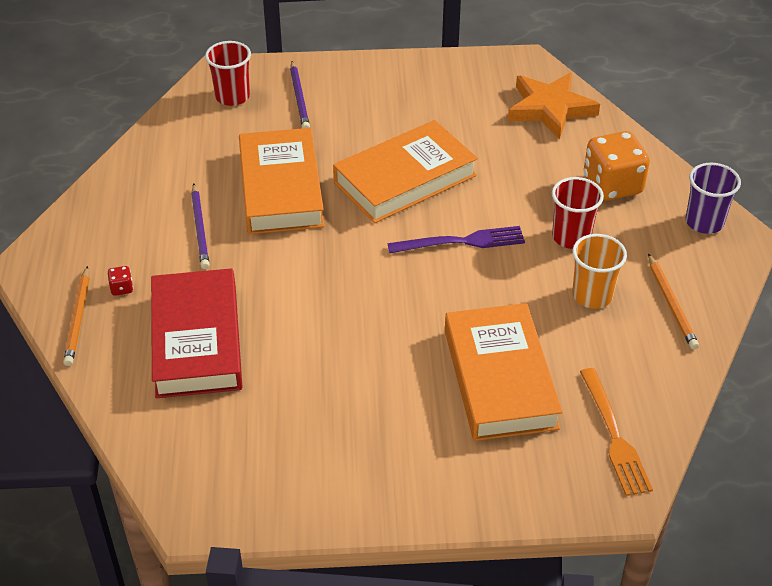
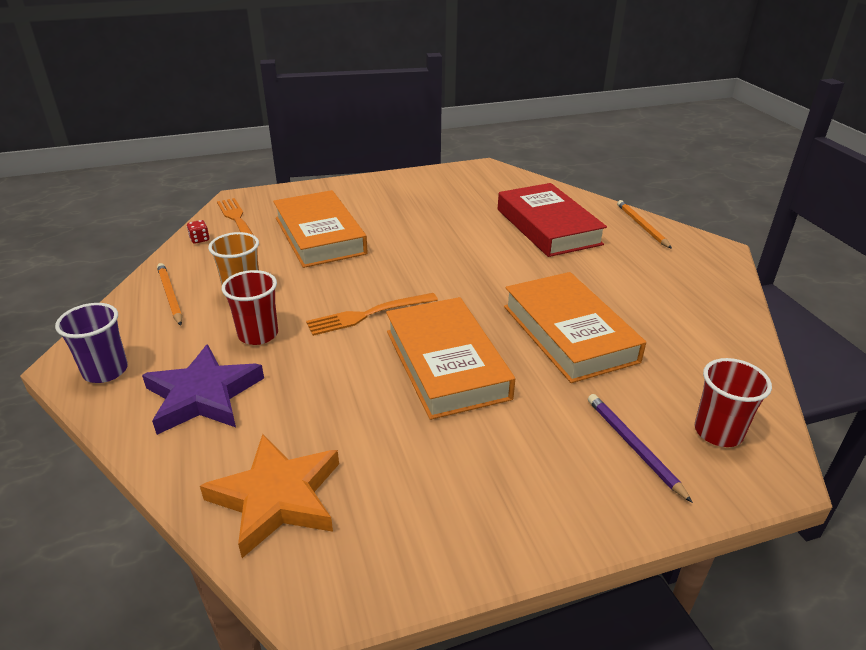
camera: 165 degrees right, 10 degrees down
(122, 288) = (631, 245): red dice -> red dice (199, 239)
(200, 228) = (612, 290): purple pencil -> none
(404, 179) = (446, 364): orange book -> orange book turned 60 degrees counterclockwise
(462, 242) = (368, 314): purple fork -> orange fork
(612, 185) = (203, 395): orange dice -> purple star

